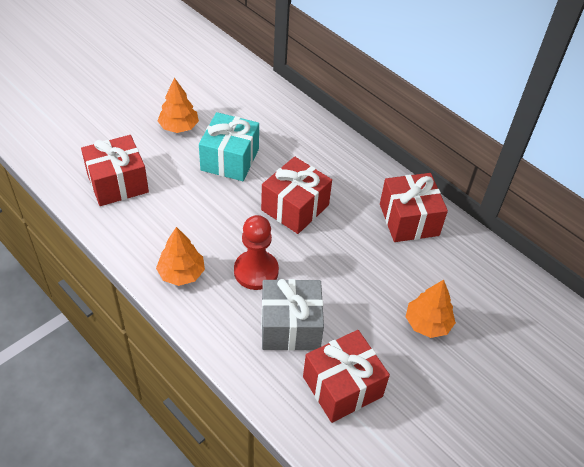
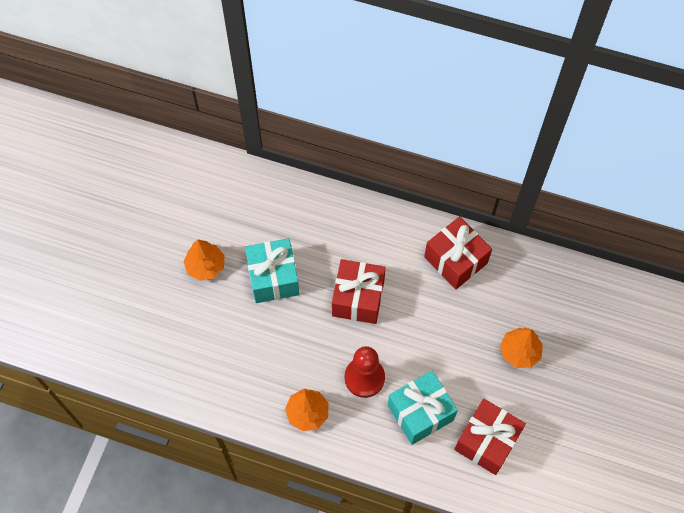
camera: 25 degrees left, 15 degrees up
(117, 183) = (194, 355): red gift -> none
(290, 326) = (420, 412): grey gift -> turquoise gift

